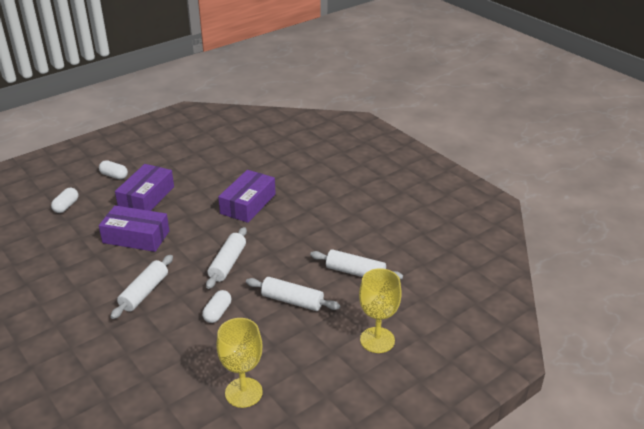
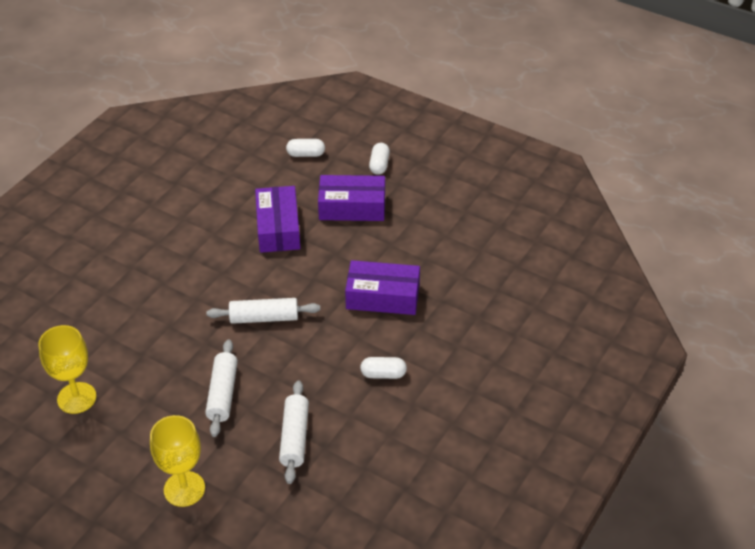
camera: 70 degrees right, 10 degrees up
(144, 292) = (193, 270): white rolling pin -> none
(217, 313) = (182, 338): white capsule -> white capsule (383, 374)

